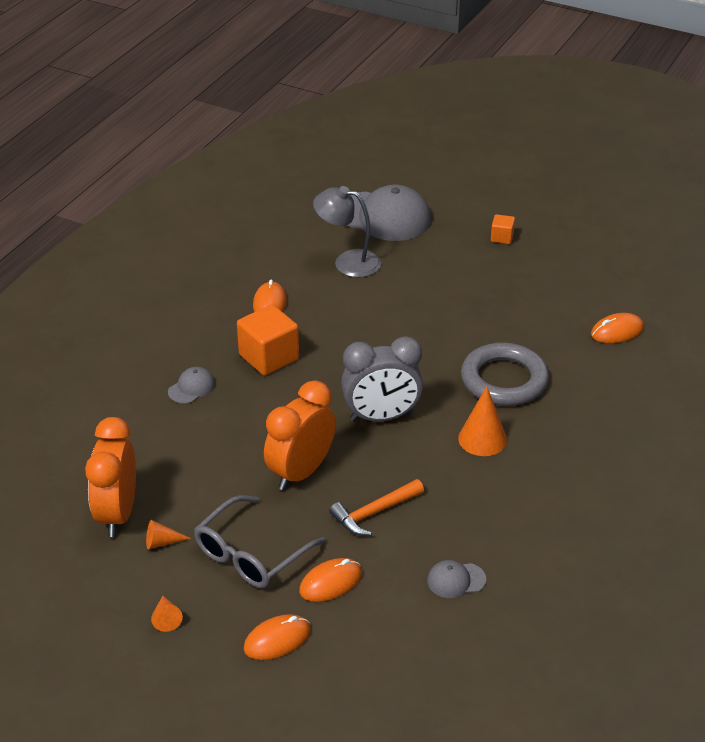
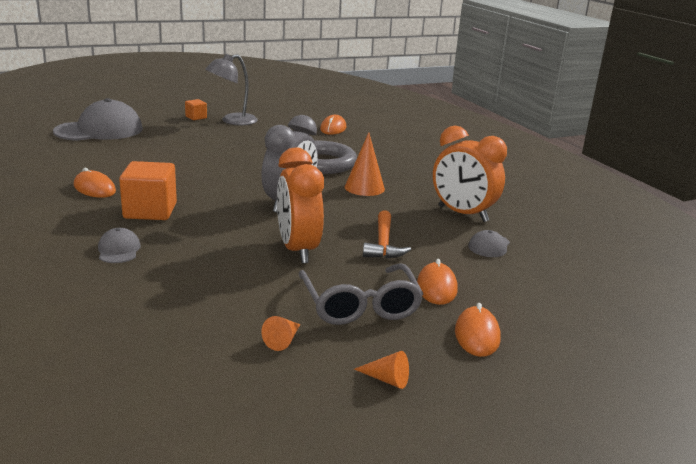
camera: 55 degrees left, 15 degrees down
(117, 514) = (208, 348): orange clock -> orange clock (462, 214)
(348, 262) = (115, 153): grey lamp -> grey lamp (232, 121)

